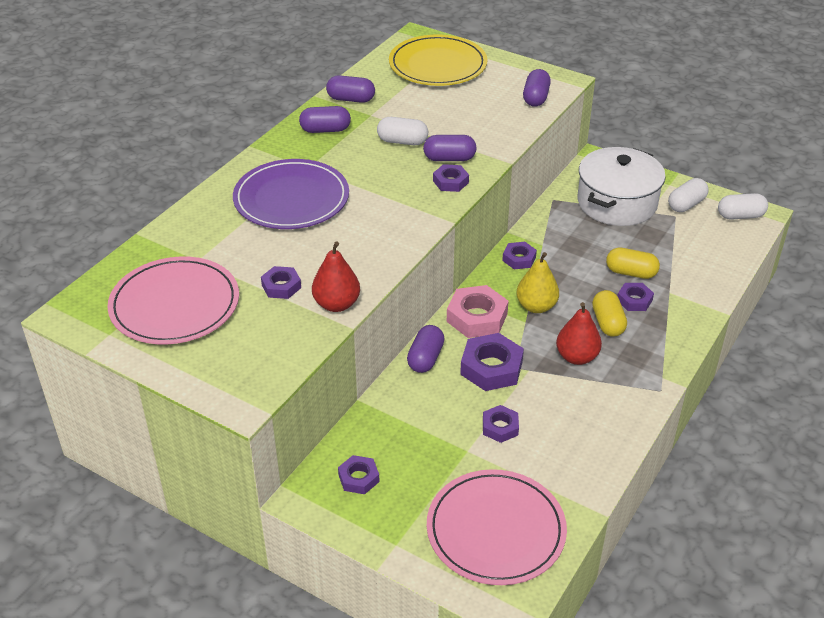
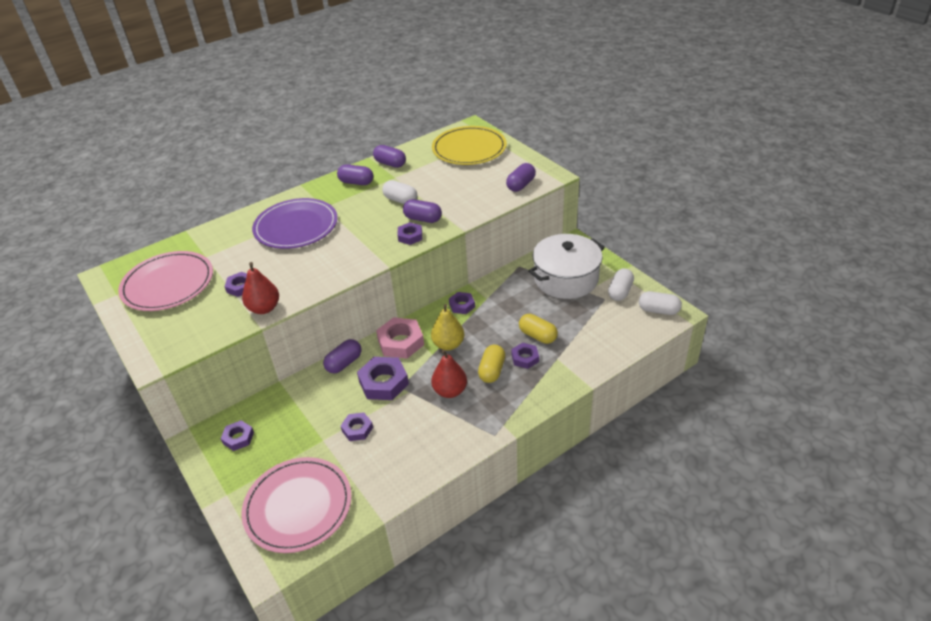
camera: 25 degrees right, 0 degrees up
(686, 204) = (620, 292): white capsule -> white capsule turned 45 degrees counterclockwise

